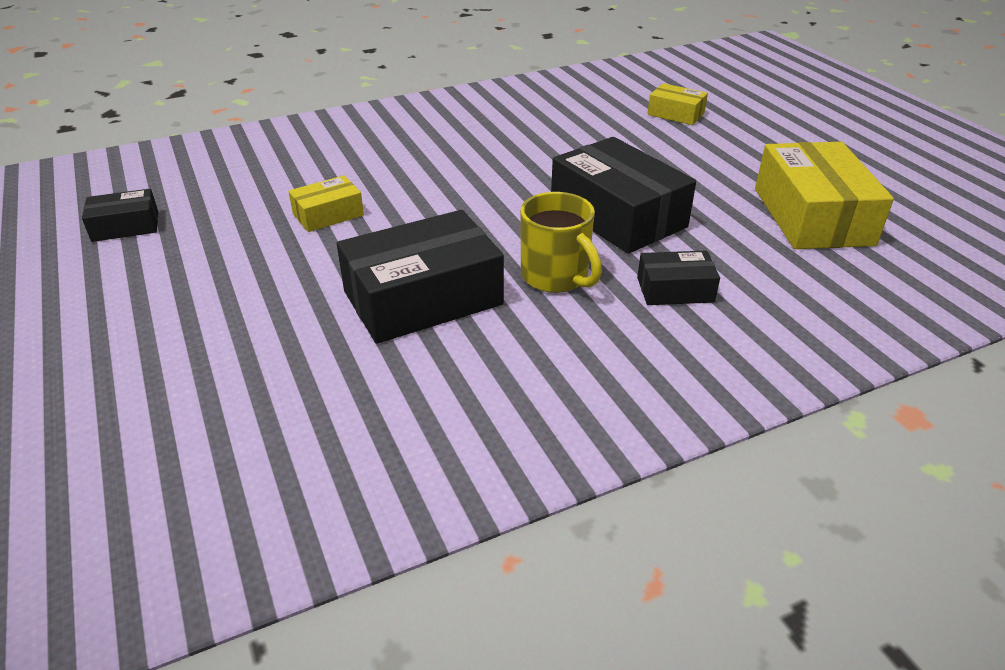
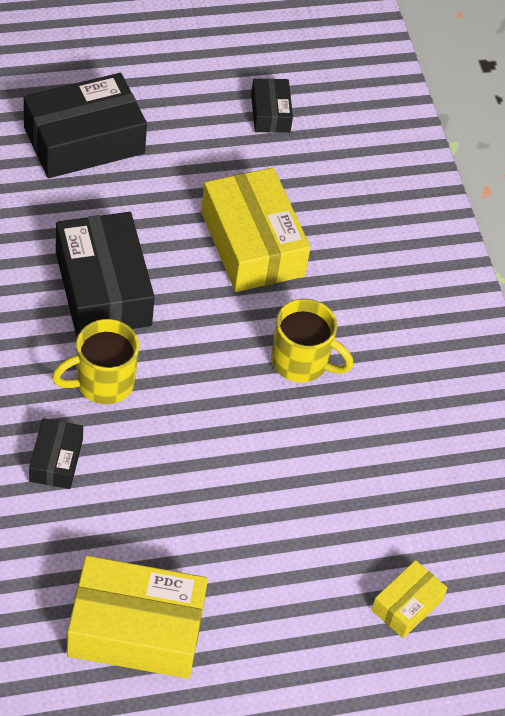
camera: 95 degrees right, 15 degrees up
(328, 214) = (252, 244): yellow box -> yellow box, size x1.95
(469, 174) = (301, 362): none -> yellow mug
(617, 215) = (187, 461): black box -> black box (84, 140)

